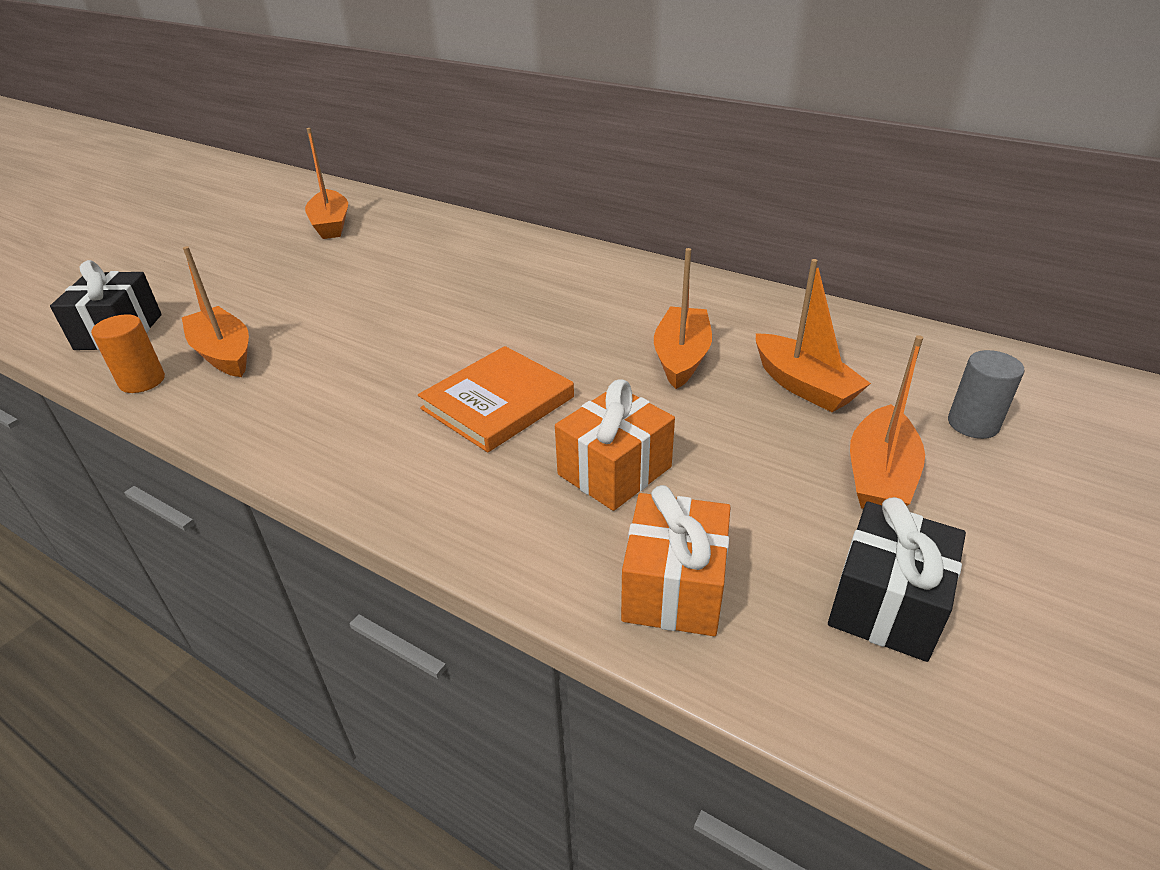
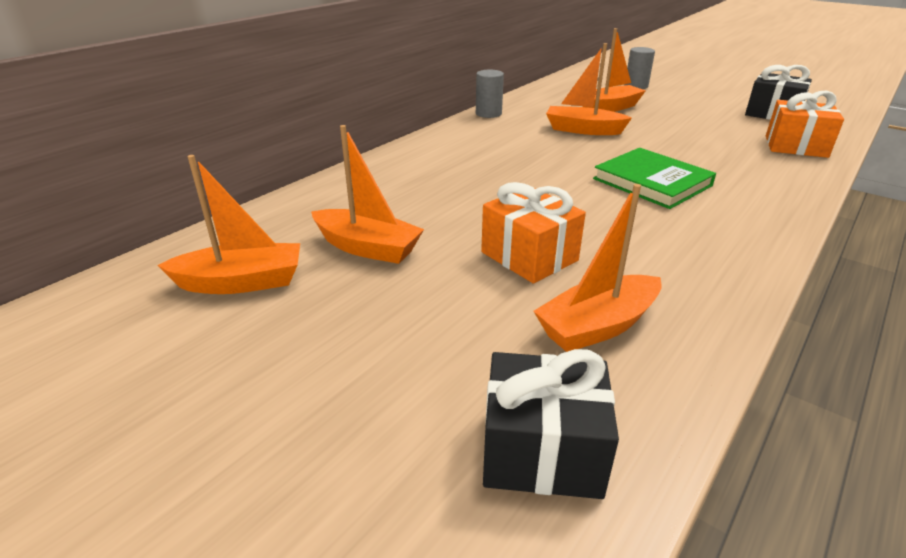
camera: 85 degrees left, 5 degrees down
(142, 381) = (672, 386): orange cylinder -> none
(497, 403) = (652, 182): orange book -> green book
(614, 471) = (711, 153): orange gift -> orange gift (529, 256)
(720, 286) = (488, 113): none -> grey cylinder
(879, 476) = (685, 104): orange boat -> orange boat (367, 248)

